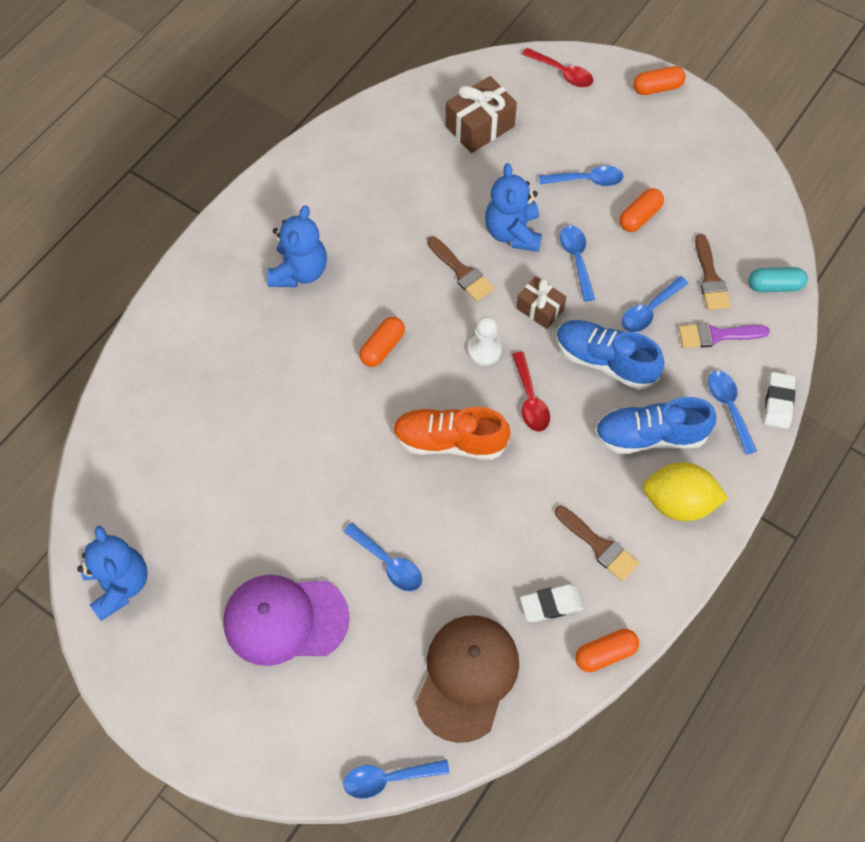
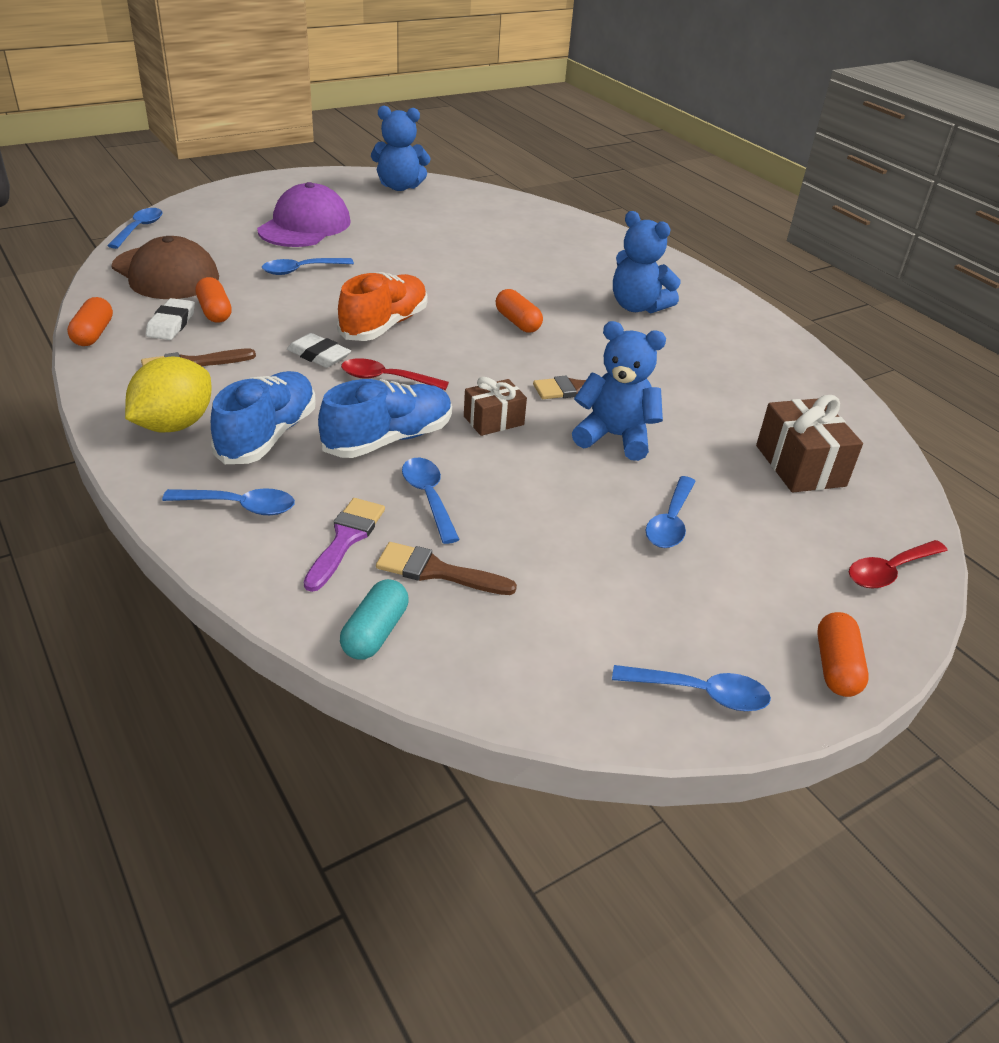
camera: 110 degrees right, 25 degrees down
(484, 350) = (468, 372): white pawn -> none
(576, 259) = (545, 469): blue spoon -> blue spoon (700, 693)
(640, 216) = (582, 546): orange capsule -> orange capsule (214, 312)
(778, 402) = (203, 552): white eraser -> white eraser (319, 355)

